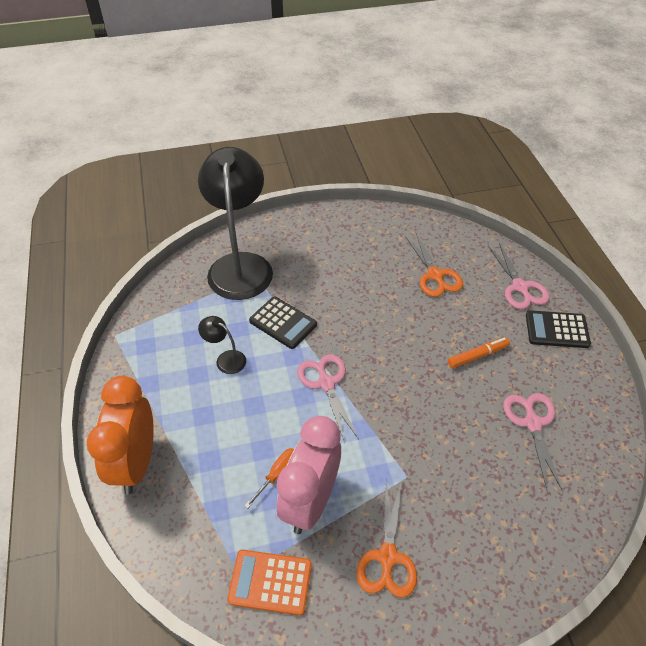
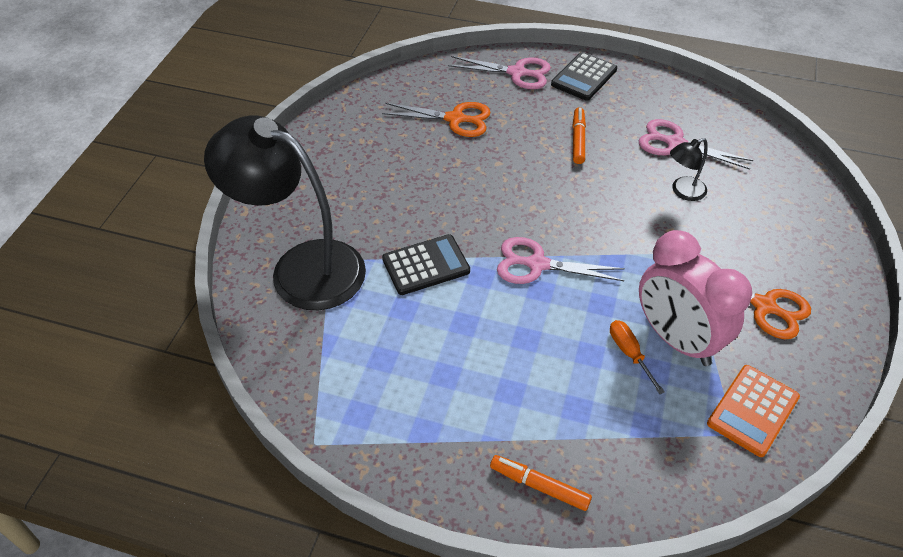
camera: 60 degrees left, 0 degrees up
(136, 463) = (539, 486): orange clock -> orange marker
(225, 359) = (441, 339): black lamp -> black lamp (683, 192)

